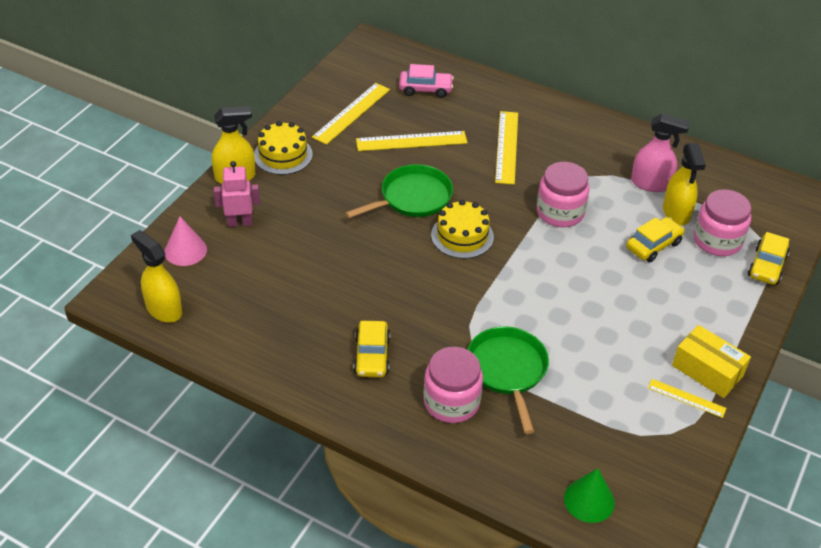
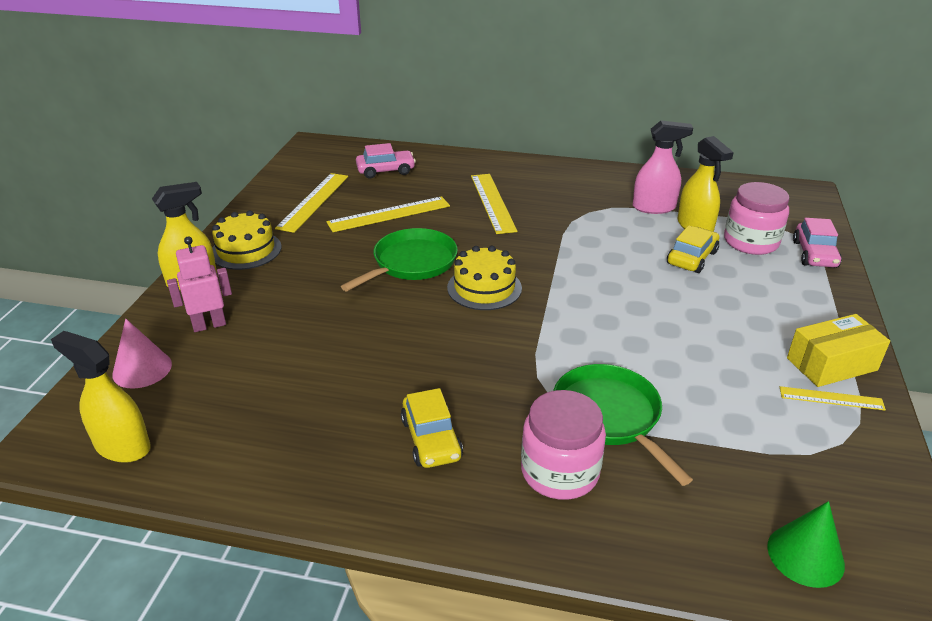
camera: 15 degrees left, 10 degrees down
(560, 212) = (578, 247): pink jar -> none
(707, 371) = (831, 364): yellow box -> yellow box turned 45 degrees counterclockwise
(767, 266) = (814, 254): yellow car -> pink car

